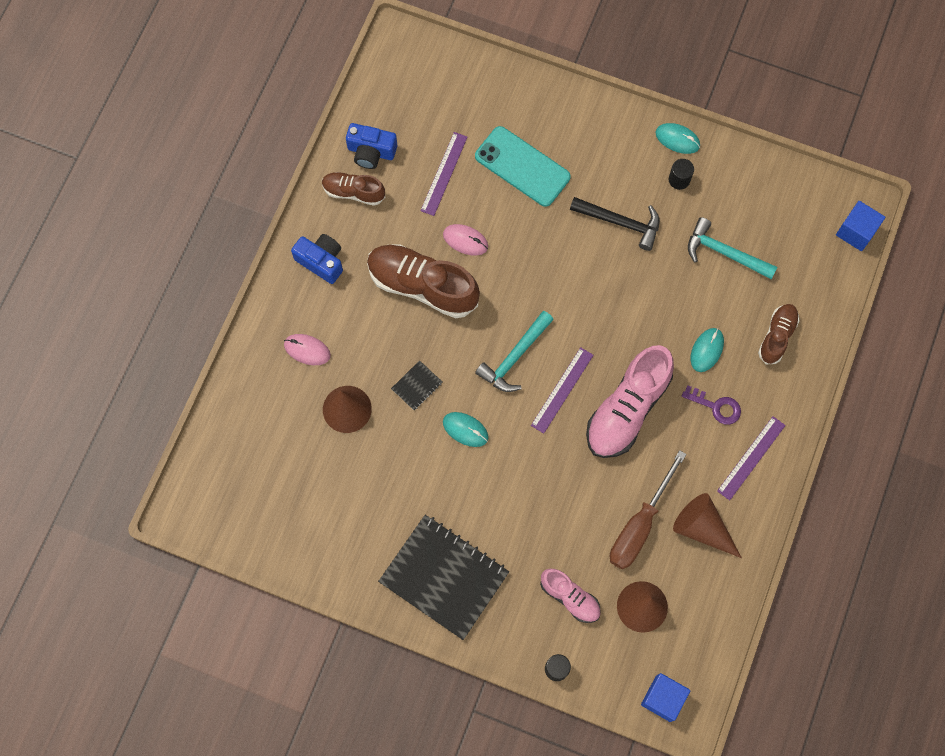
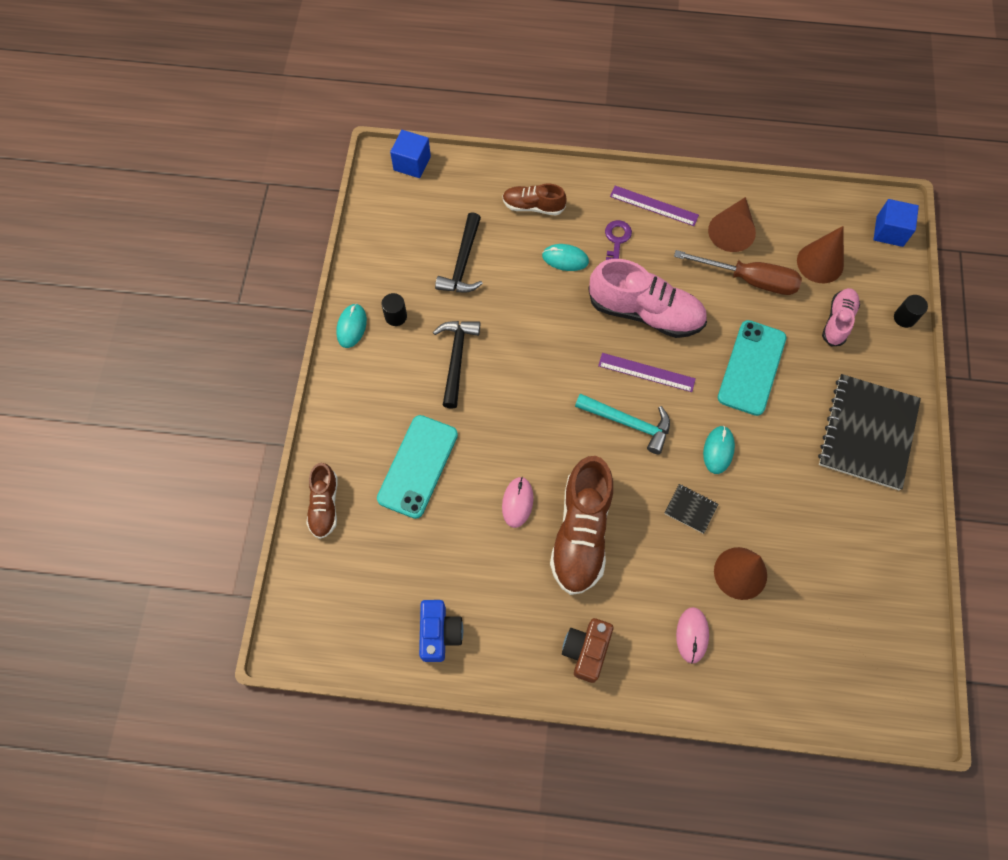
camera: 105 degrees left, 5 degrees down
(321, 261) = (586, 650): blue camera -> brown camera
(353, 192) = (493, 638): brown shoe -> brown shoe (324, 505)
(444, 173) = (446, 545): purple ruler -> none
(541, 491) = (752, 368): none -> turquoise phone
(725, 253) = (463, 262): turquoise hammer -> black hammer

